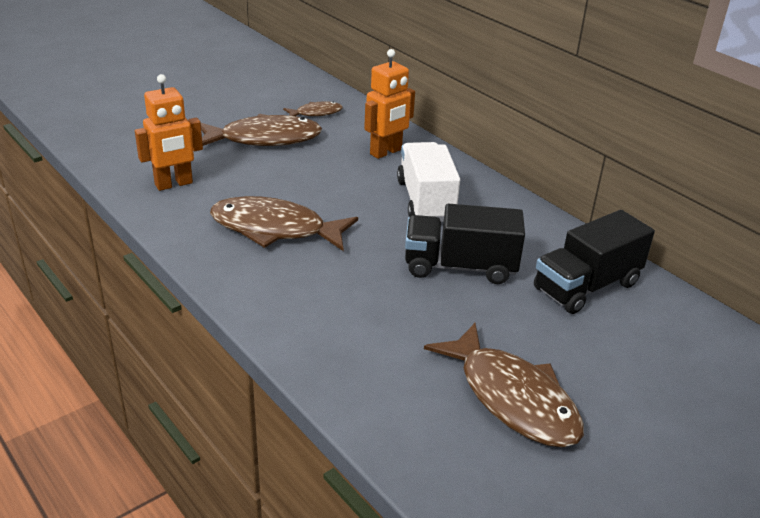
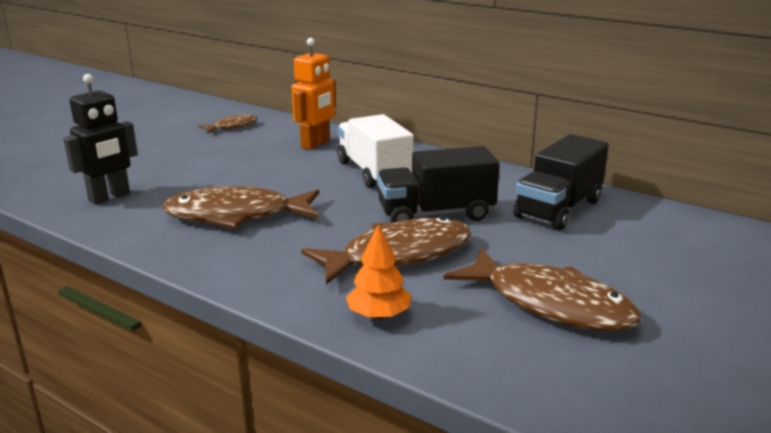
camera: 15 degrees left, 10 degrees down
(174, 184) = (110, 197): orange robot -> black robot
(264, 139) = (190, 151): brown fish -> brown fish (398, 255)
(350, 372) = (378, 315): none -> orange tree

